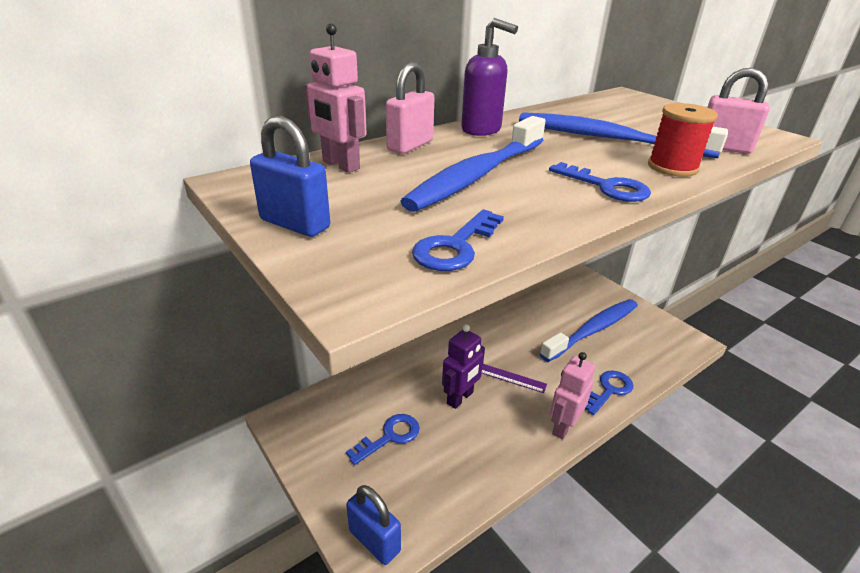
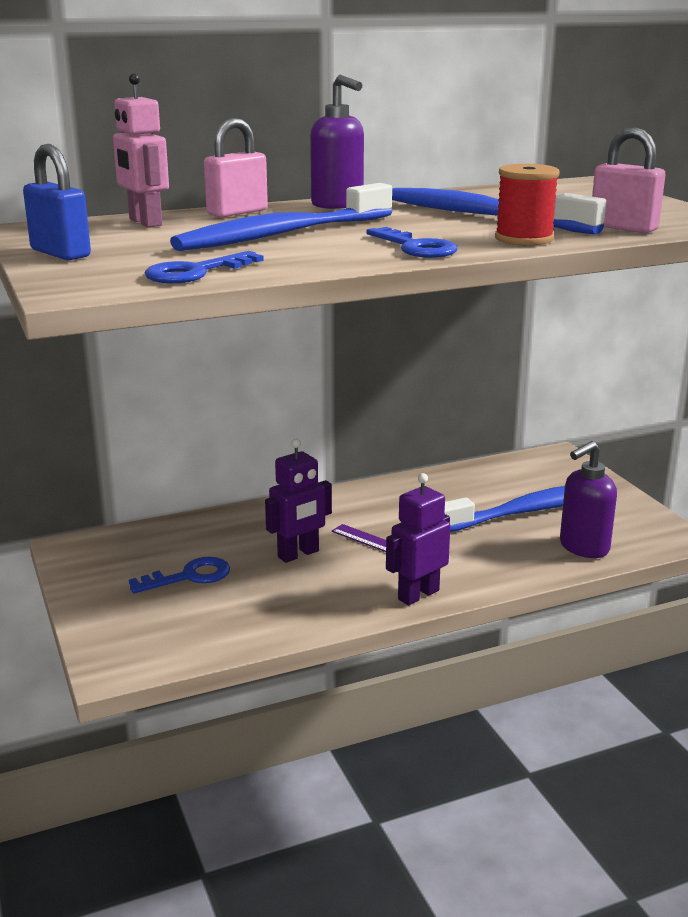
camera: 15 degrees right, 10 degrees down
(374, 541) = (123, 654): blue padlock -> none
(563, 426) = (418, 595): pink robot -> purple robot
(609, 390) = (508, 570): blue key -> none
(644, 360) = (583, 548): none -> purple soap dispenser

